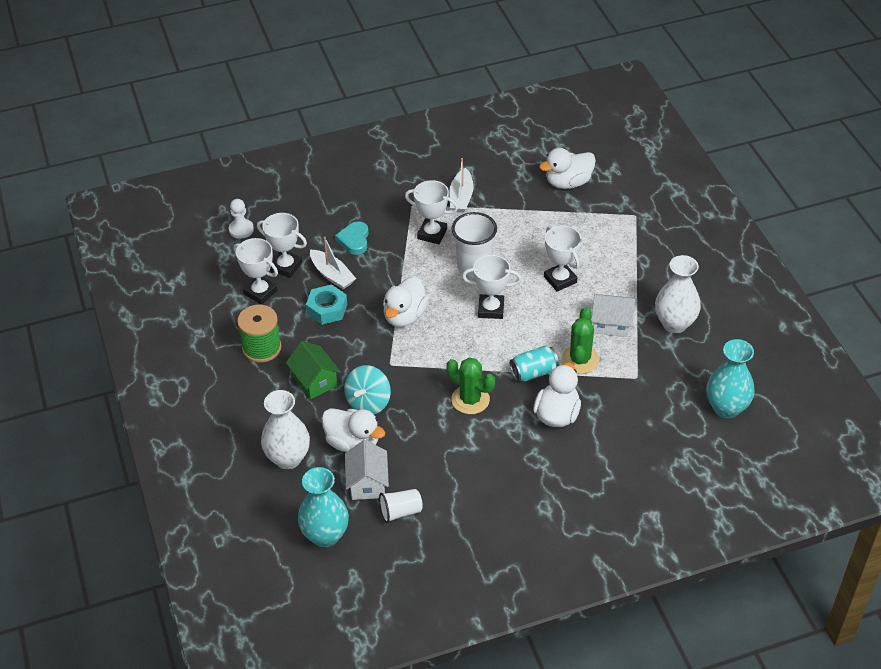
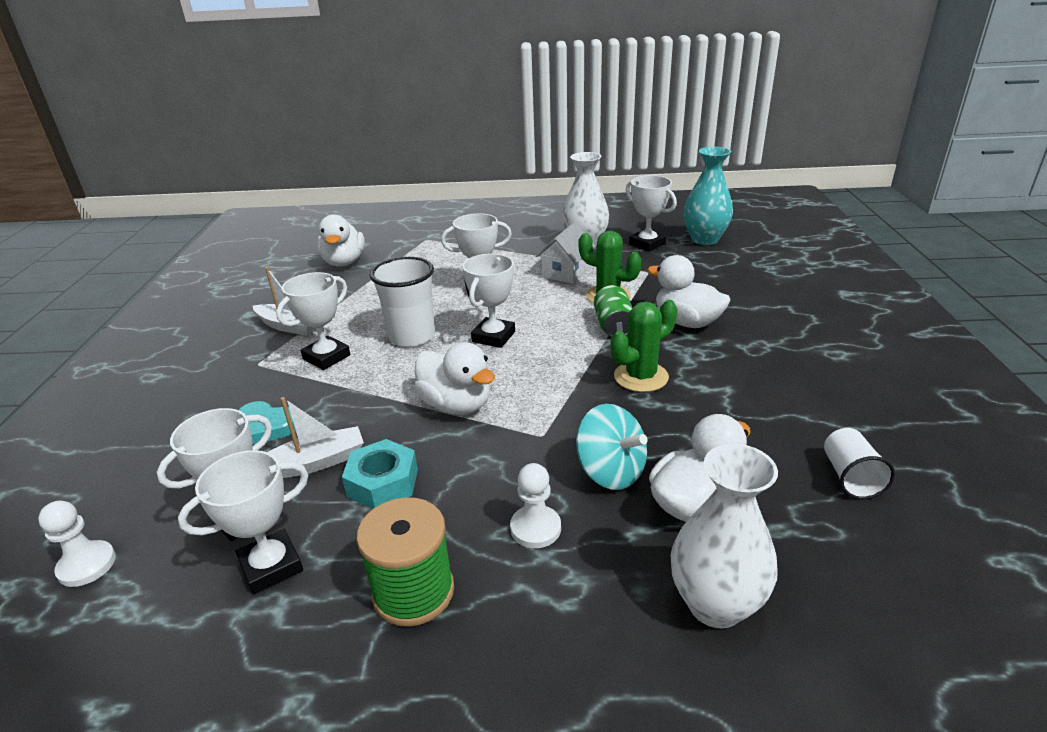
camera: 70 degrees left, 15 degrees down
(315, 381) = (535, 528): green house -> white pawn
(325, 535) = (914, 583): turquoise vase -> none
(367, 483) = (787, 504): white house -> none
(533, 372) = (613, 326): turquoise can -> green can
(695, 367) = (647, 244): none -> white trophy

